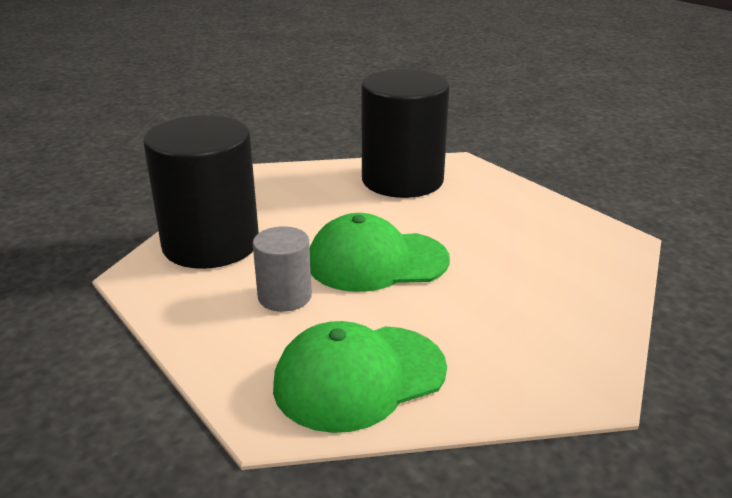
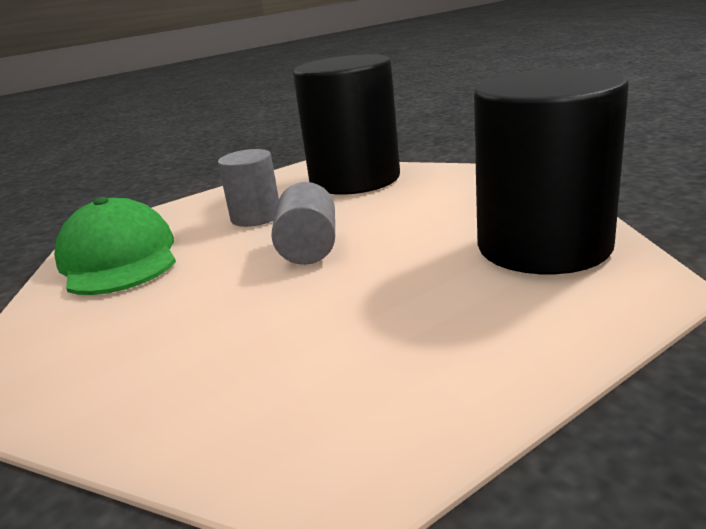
camera: 95 degrees right, 5 degrees down
(377, 261) = (309, 249): green cap -> grey cylinder

